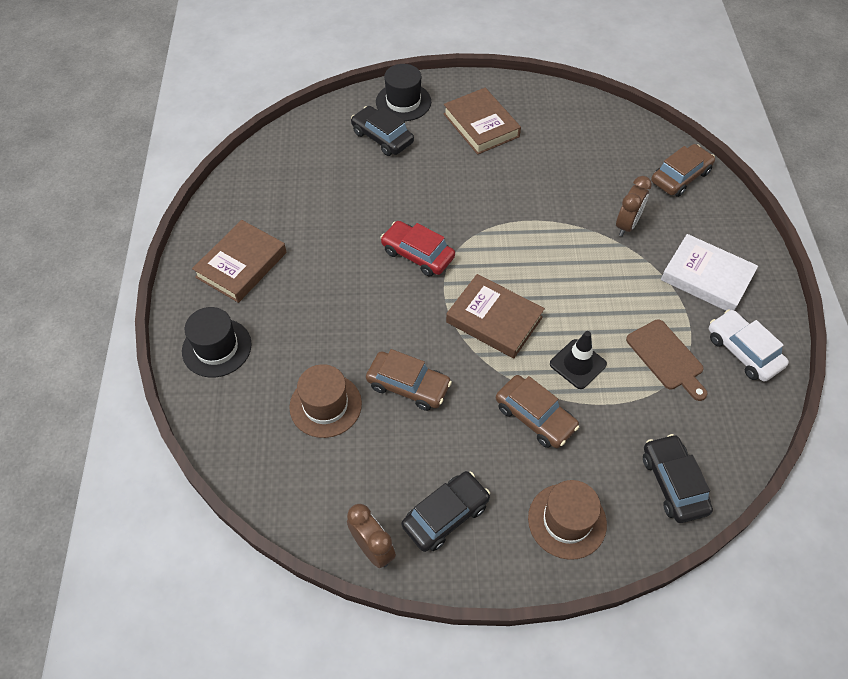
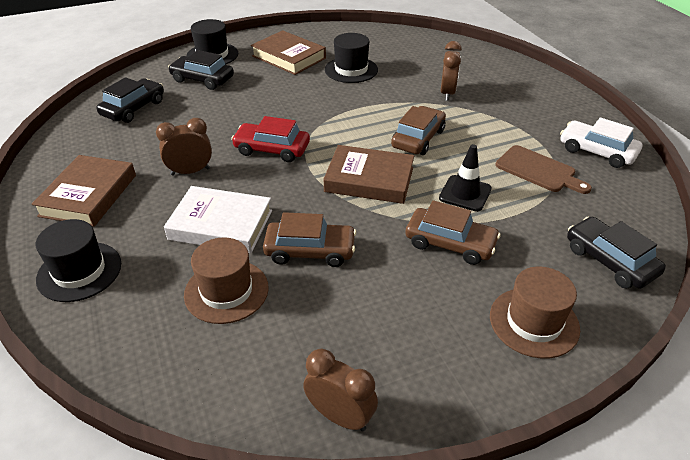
camera: 20 degrees left, 15 degrees down
(335, 261) = (190, 171): none -> brown clock
(445, 515) = (407, 356): black car -> black car (133, 108)
(539, 162) = (351, 70): none -> black hat
(680, 177) = (470, 58): brown car -> brown car (418, 138)
(706, 277) = (533, 112): white book -> white book (221, 225)

